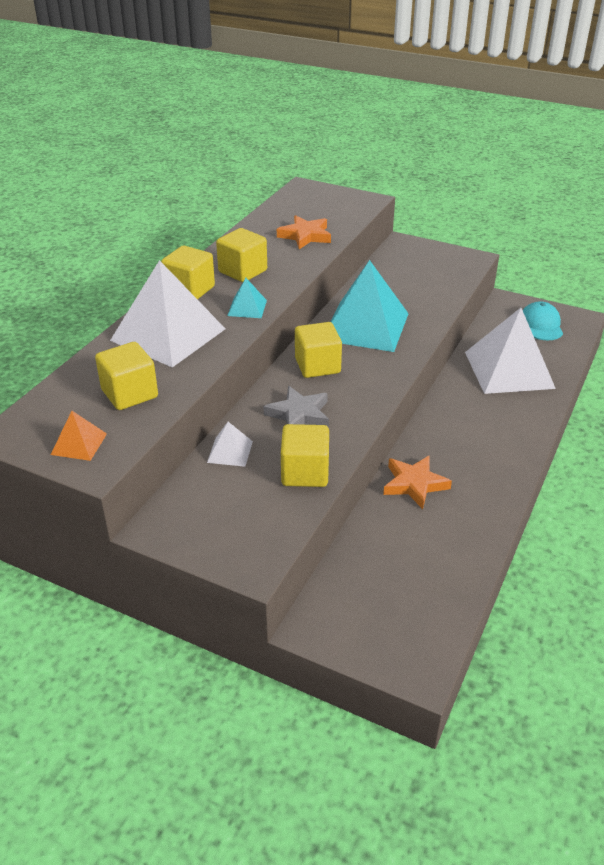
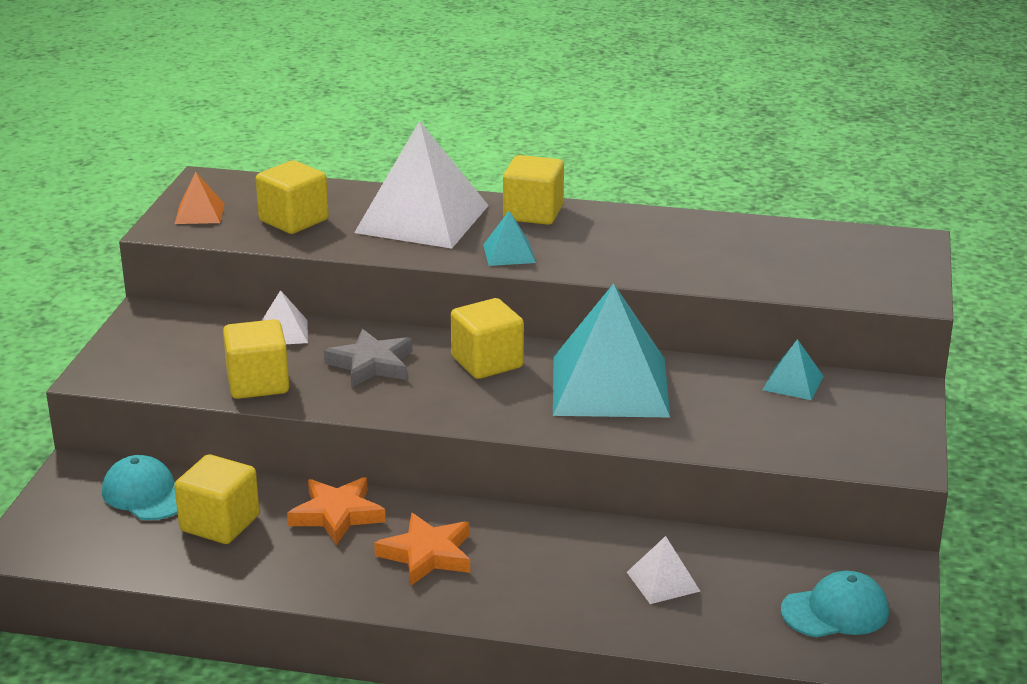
camera: 75 degrees right, 10 degrees down
(243, 271) = (603, 237): yellow cube -> yellow cube (220, 523)
(305, 236) = (741, 264): orange star -> orange star (427, 554)
(361, 584) = (146, 494): none -> turquoise cap
(383, 270) = (793, 383): none -> turquoise pyramid
(509, 370) = (663, 581): white pyramid -> white pyramid, size x0.44

